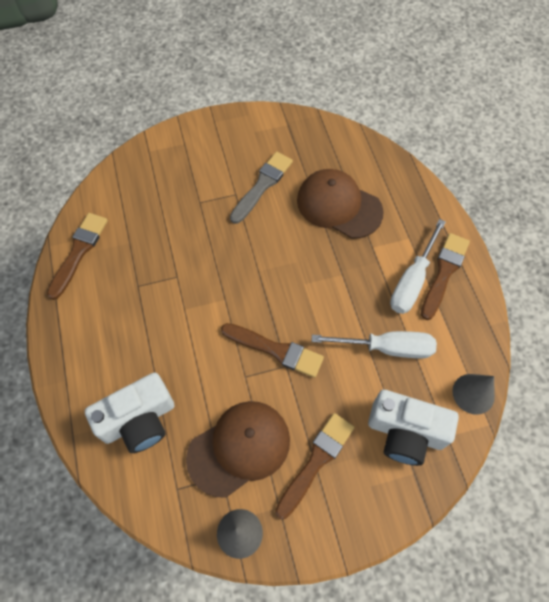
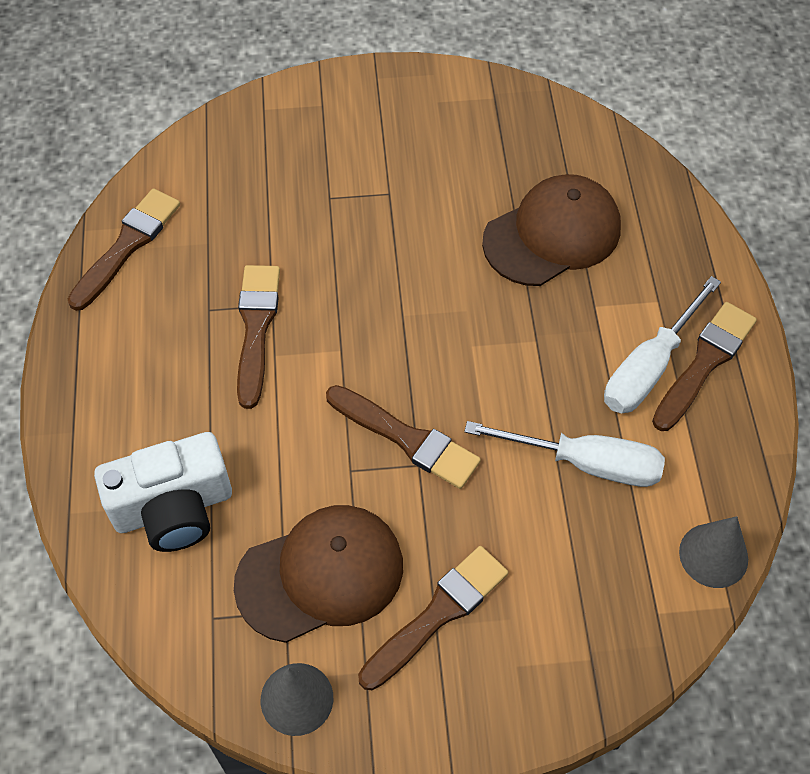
camera: 10 degrees right, 5 degrees down
(170, 293) = (256, 328): none -> brown brush
(262, 185) = (435, 186): grey brush -> none
(339, 206) = (552, 234): brown cap -> brown cap turned 105 degrees clockwise
(405, 432) = (589, 595): white camera -> none

